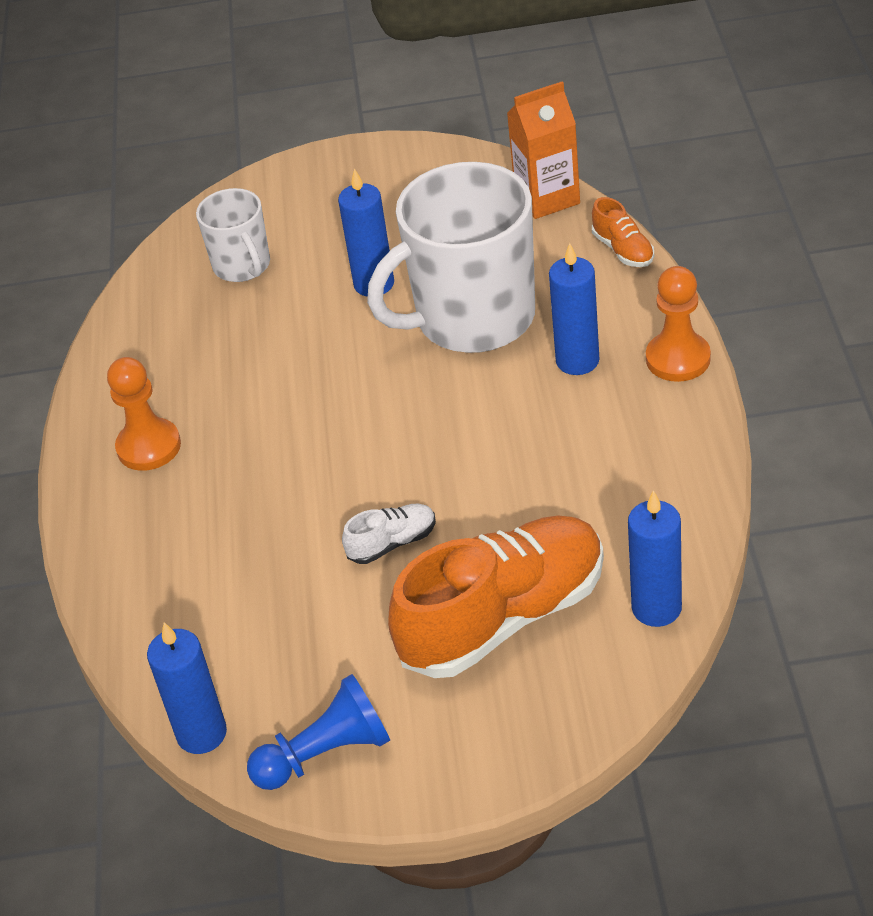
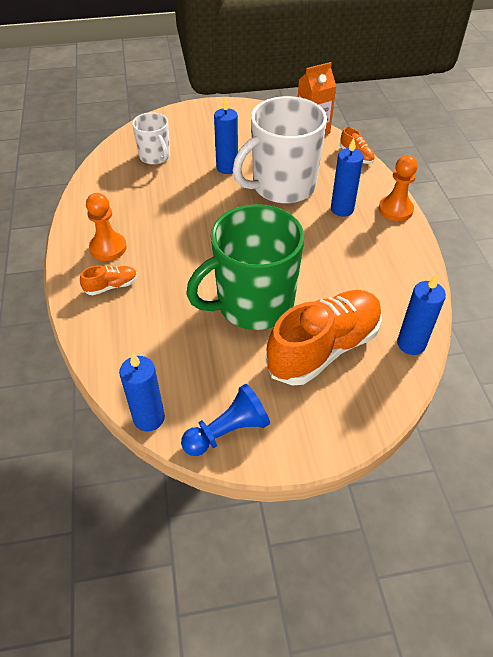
camera: 10 degrees left, 5 degrees up
(151, 516) = (111, 286): none -> orange shoe
(392, 543) = (253, 304): white shoe -> green mug

